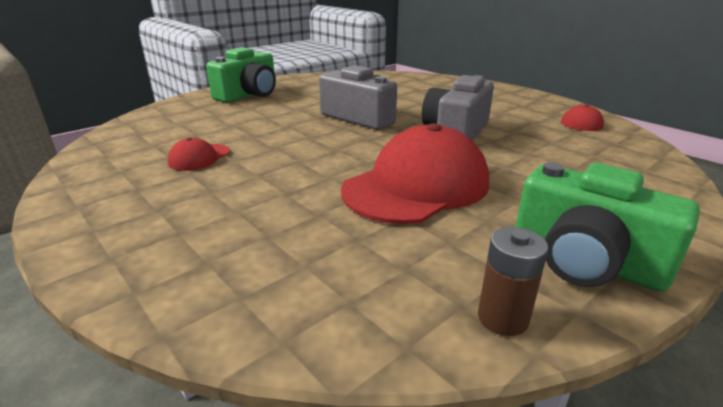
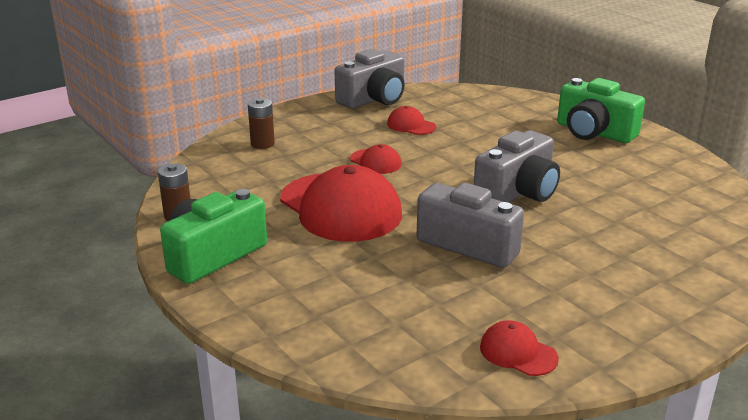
camera: 95 degrees right, 0 degrees up
(91, 181) = (374, 99): none -> grey camera
(219, 262) = (262, 144): none -> brown battery
(298, 173) = (375, 162): none -> red cap

